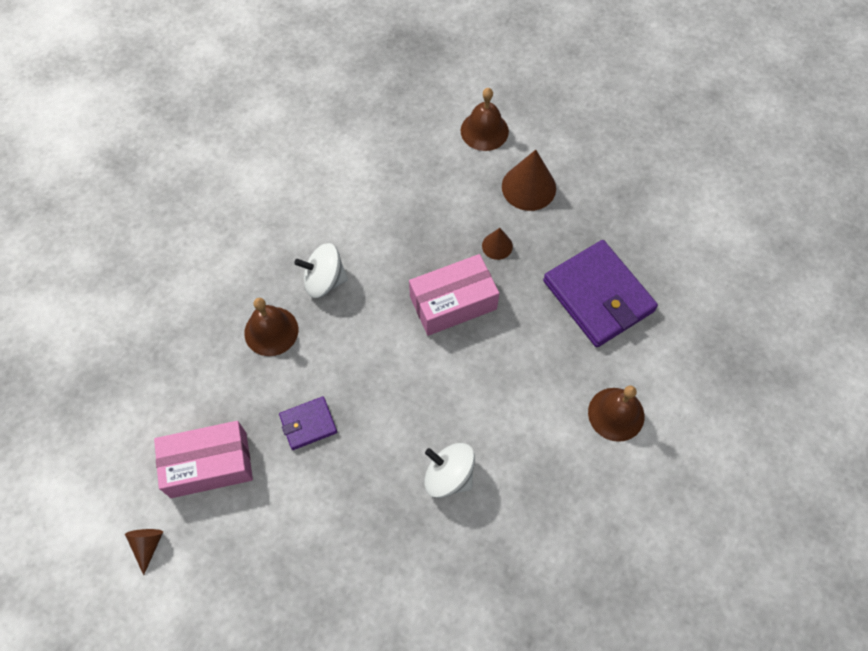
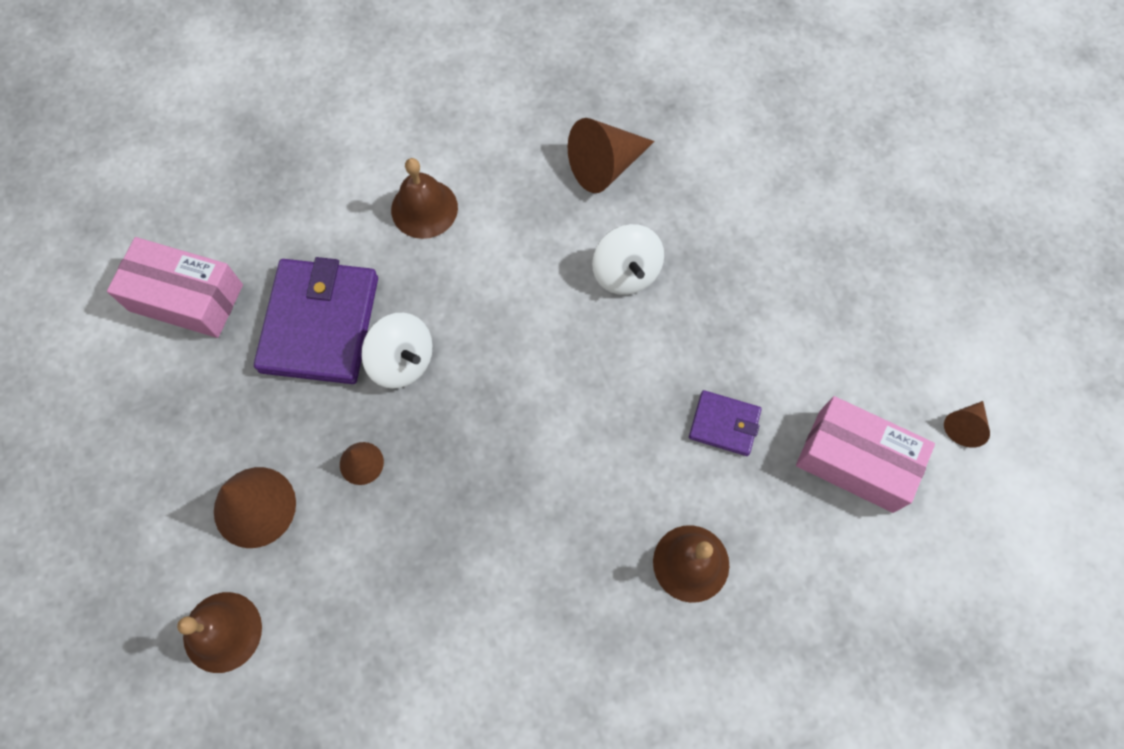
camera: 140 degrees left, 5 degrees up
(324, 281) = (585, 579): white spinning top -> white spinning top (402, 361)
(453, 303) = (469, 436): pink box -> pink box (186, 298)
(531, 546) = (605, 166): none -> brown cone

